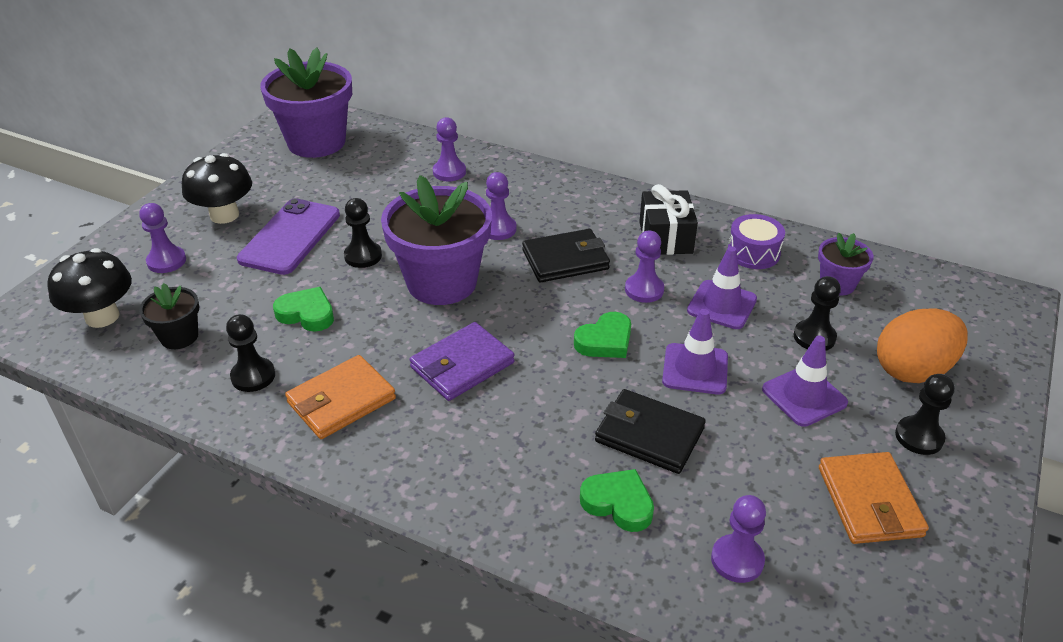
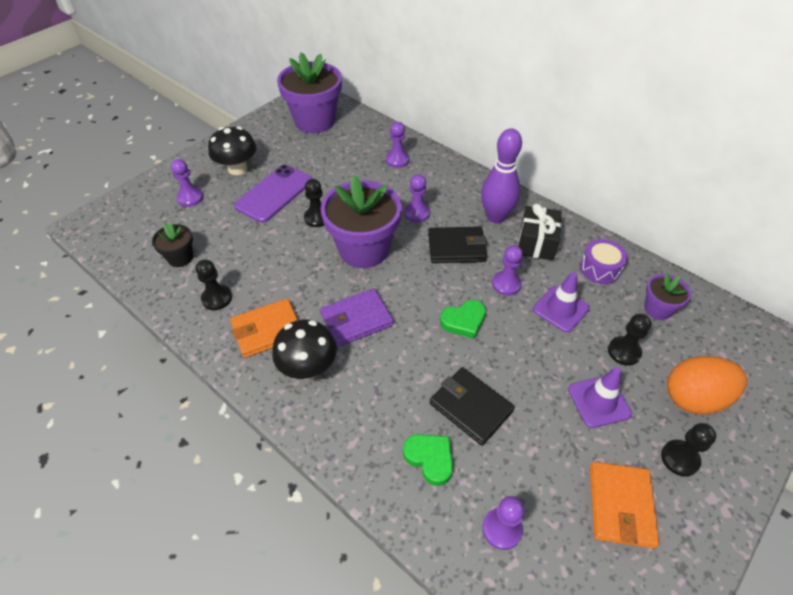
camera: 15 degrees right, 10 degrees up
(102, 317) = (138, 233): black mushroom -> black mushroom (308, 368)
(307, 314) = (266, 256): green heart -> none
(603, 217) = (495, 217): none -> purple bowling pin
(695, 369) = (522, 359): purple traffic cone -> none

